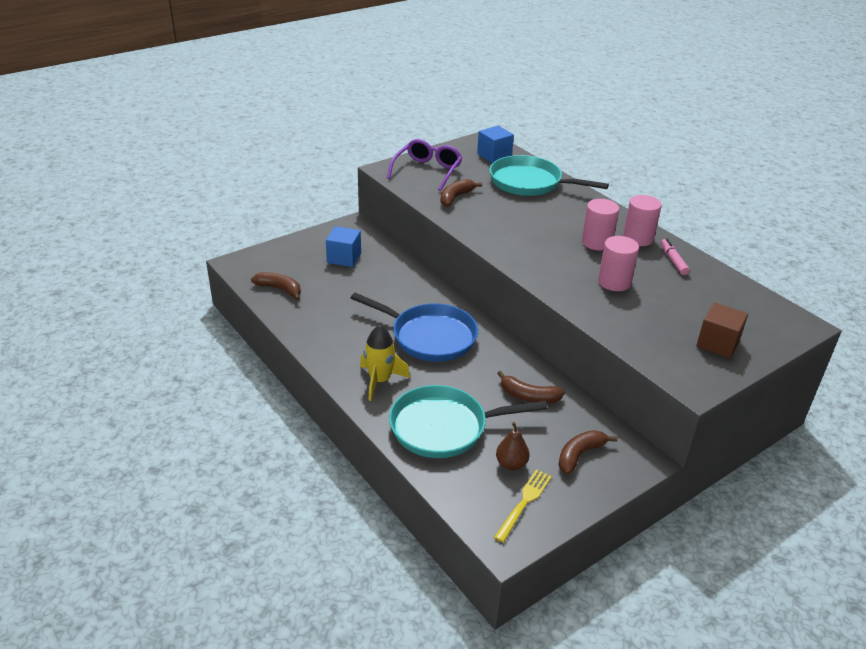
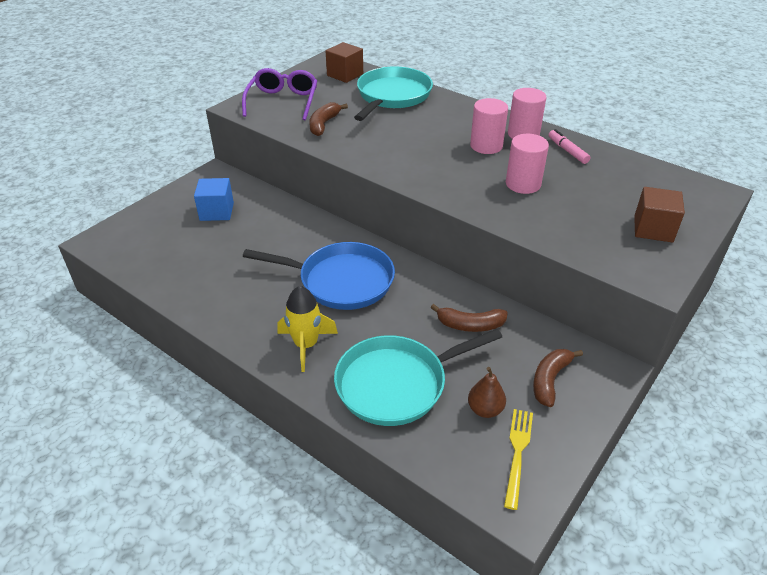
camera: 15 degrees left, 5 degrees up
(279, 289) = (155, 261): brown banana -> none
(494, 155) = (345, 75): blue cube -> brown cube
(529, 183) = (392, 96): turquoise pan -> turquoise pan turned 105 degrees clockwise

